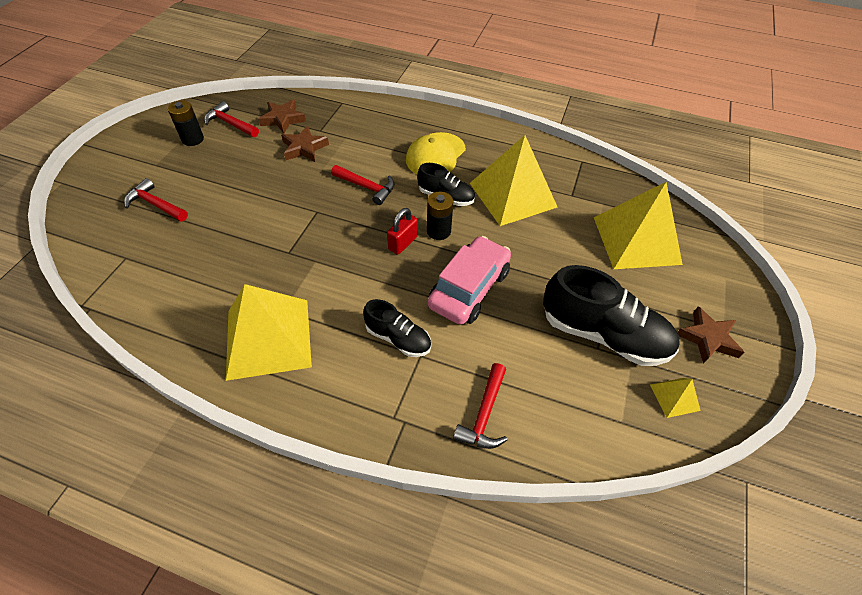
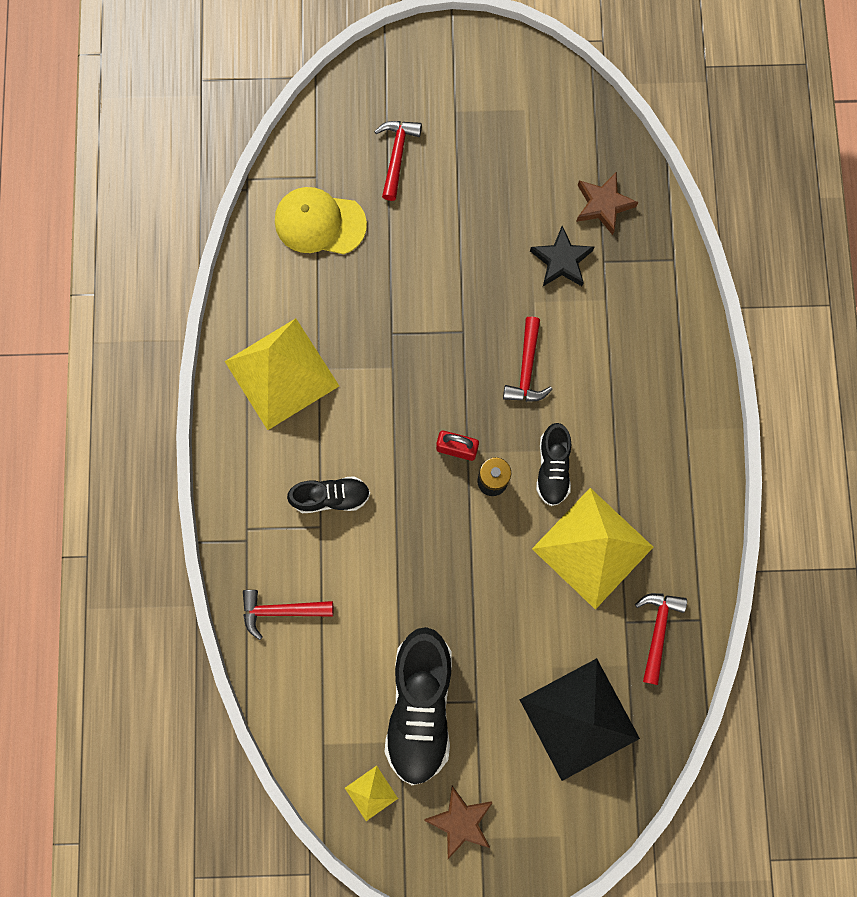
camera: 70 degrees right, 25 degrees up
(193, 139) = (515, 123): black battery -> none
(230, 123) = (564, 147): red hammer -> red hammer (657, 630)
(304, 148) = (561, 260): brown star -> black star
(398, 338) = (331, 497): black shoe -> black shoe turned 105 degrees counterclockwise
(435, 155) = (623, 426): yellow cap -> yellow cap (320, 223)
(469, 289) = (422, 545): pink car -> none
(636, 240) = (579, 718): yellow pyramid -> black pyramid

